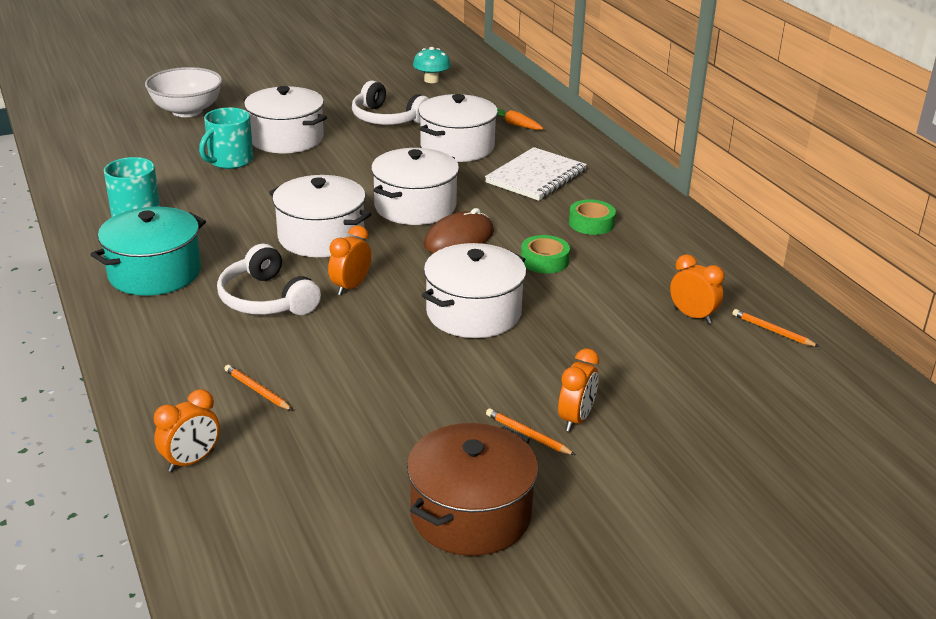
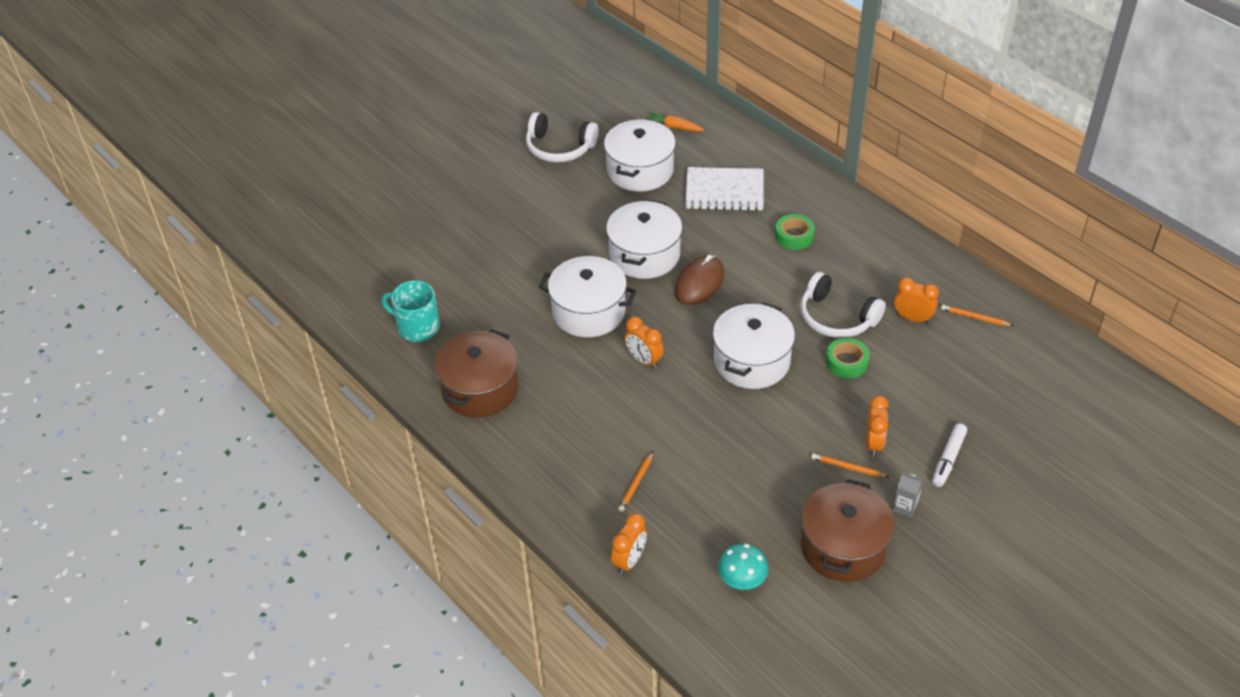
camera: 15 degrees left, 15 degrees up
(155, 273) = (480, 389): turquoise pot -> brown pot
(187, 111) = (373, 184): white bowl -> none
(230, 161) = (455, 240): turquoise mug -> none
(257, 390) = (636, 484): orange pencil -> orange pencil turned 90 degrees counterclockwise
(266, 299) = (586, 392): white headphones -> white headphones (836, 318)
(286, 139) = (486, 198): white pot -> none
(350, 287) = (644, 360): orange clock -> orange clock turned 60 degrees counterclockwise
(431, 80) = (569, 83): turquoise mushroom -> turquoise mushroom (742, 580)
(536, 177) = (724, 191): white notebook -> white notebook turned 75 degrees clockwise
(544, 261) = (777, 289): green tape -> green tape (846, 362)
(580, 492) = (905, 507): none -> grey carton
(667, 457) = (948, 459): none -> white marker

